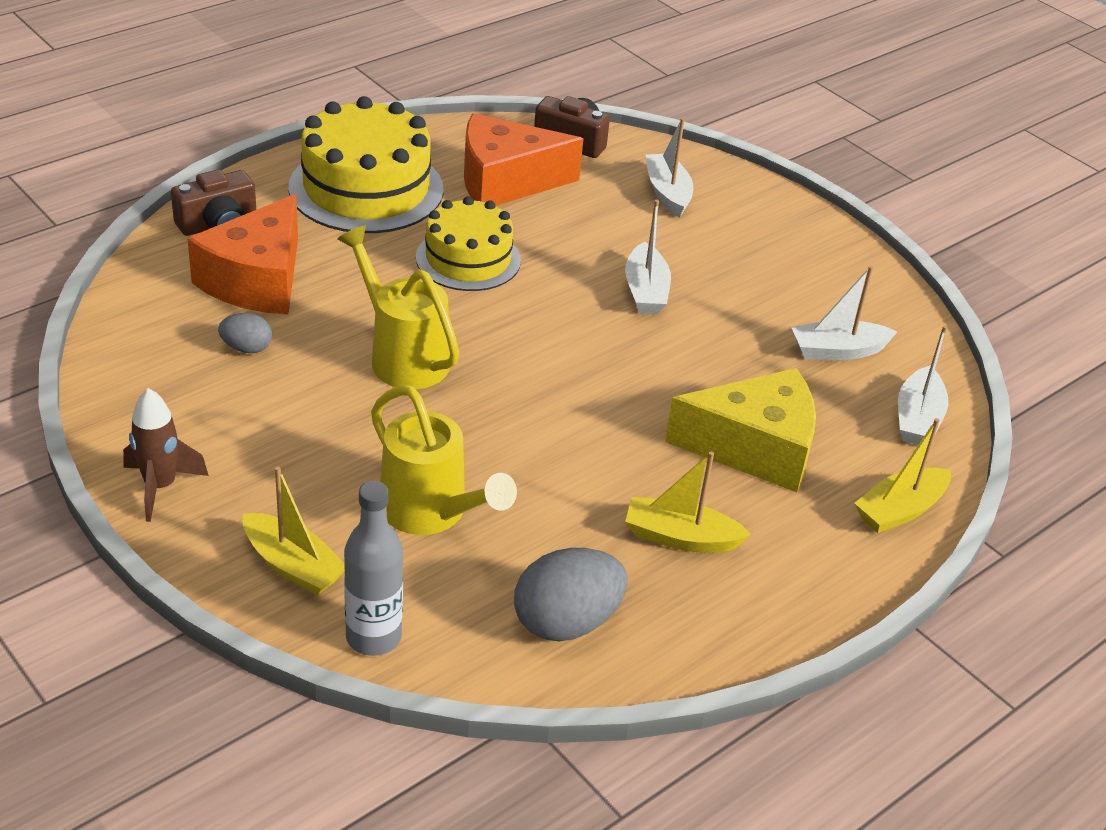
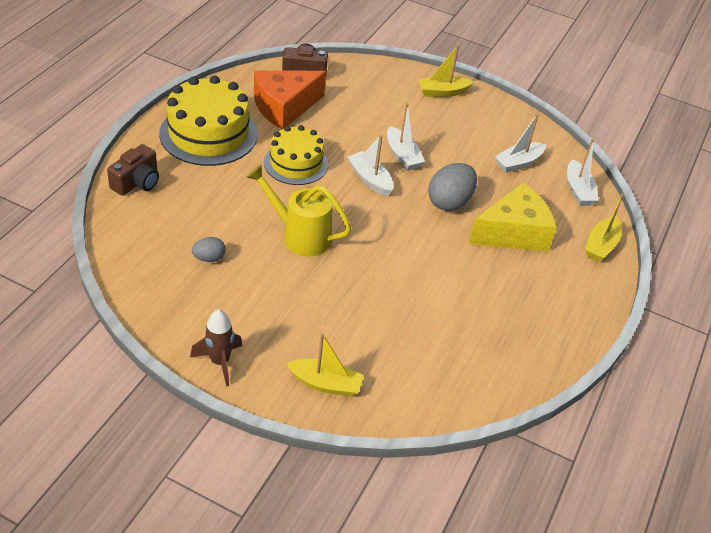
camera: 25 degrees left, 5 degrees up
(257, 280) = (185, 212): orange cheese -> none
(373, 637) = (395, 410): grey bottle -> none
(431, 513) = (377, 326): yellow watering can -> none
(566, 622) = (485, 365): grey egg -> grey egg (449, 202)
(667, 193) = (376, 91): white boat -> white boat (370, 179)
(680, 537) = (509, 296): yellow boat -> yellow boat (442, 92)

